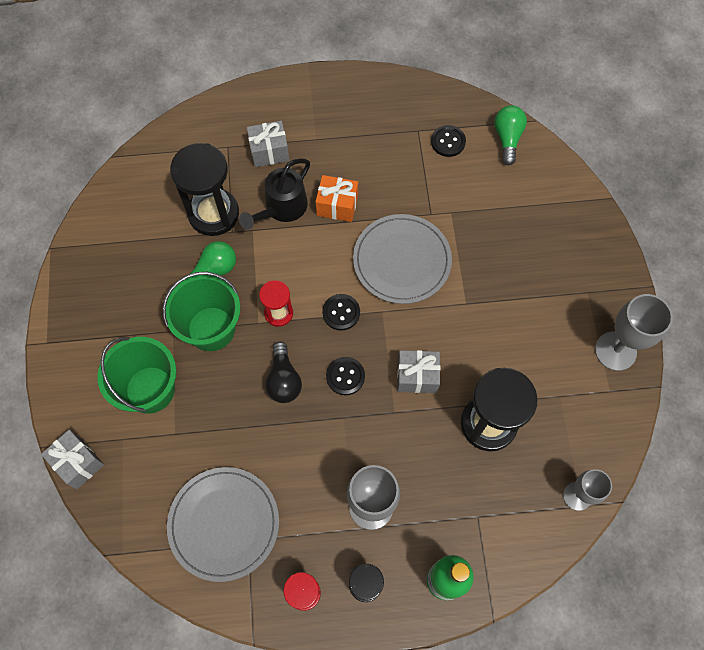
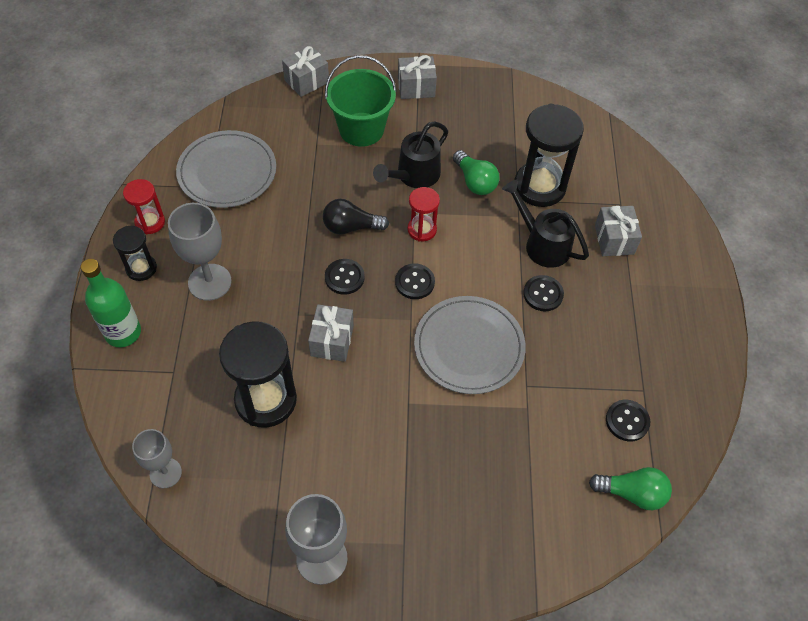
camera: 95 degrees right, 10 degrees down
(83, 341) = (416, 87): none -> grey gift
(211, 329) = (413, 176): green bucket -> black watering can
(337, 205) = (543, 294): orange gift -> black button

